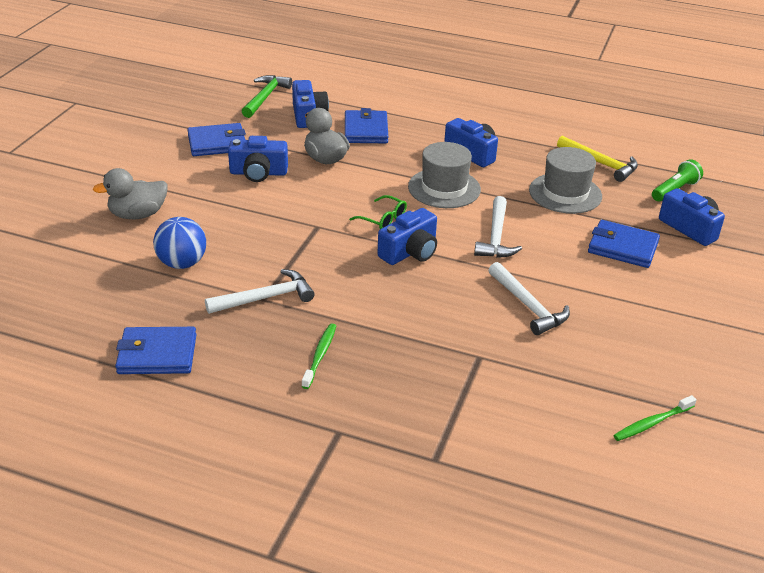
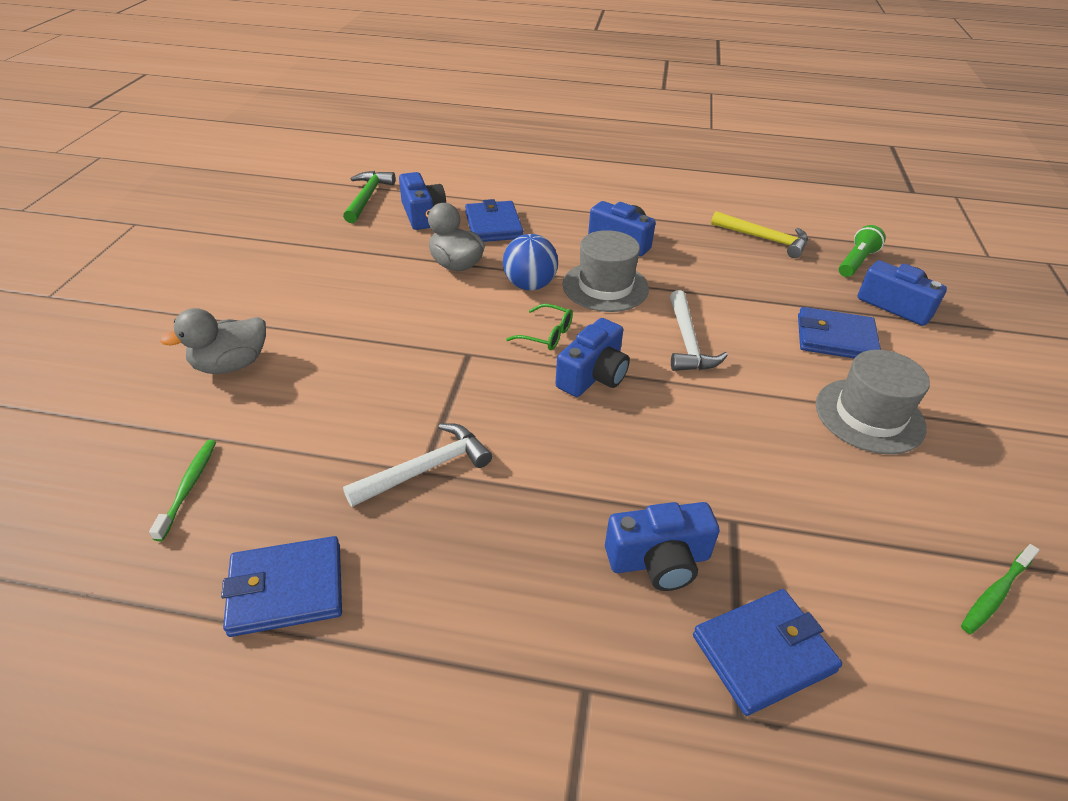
camera: 10 degrees left, 5 degrees up
(182, 263) = (301, 430): blue ball -> blue ball (529, 285)
(217, 143) = (320, 258): blue wallet -> blue wallet (763, 653)
(258, 173) = (379, 290): blue camera -> blue camera (659, 560)
(320, 355) = (522, 553): green toothbrush -> green toothbrush (188, 487)
(528, 306) = (763, 433): white hammer -> none
(565, 193) = (742, 278): grey hat -> grey hat (869, 415)

